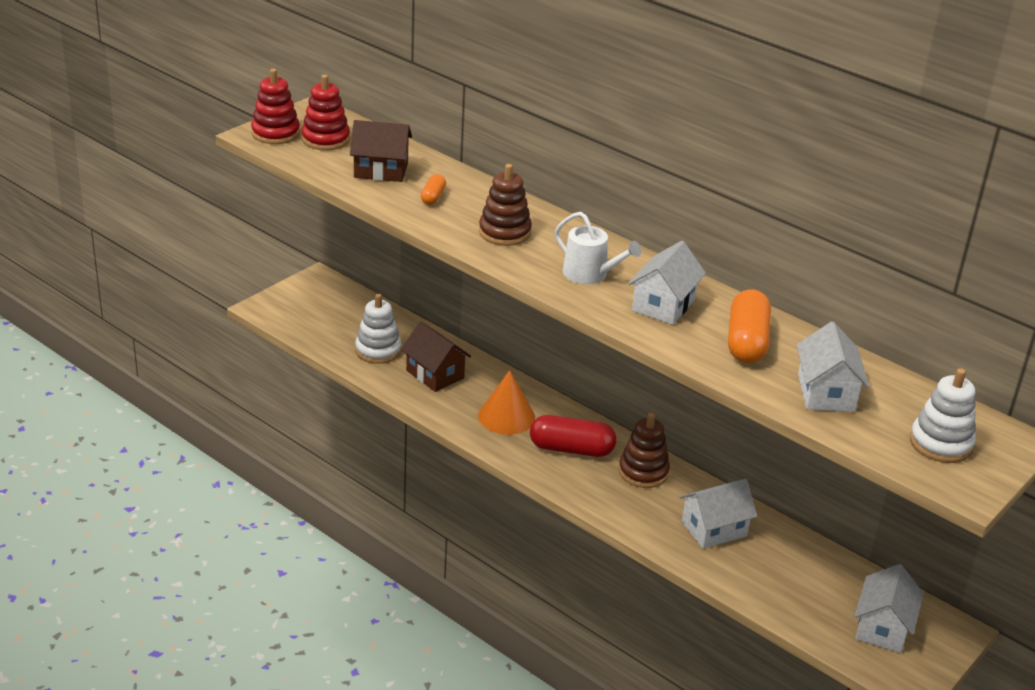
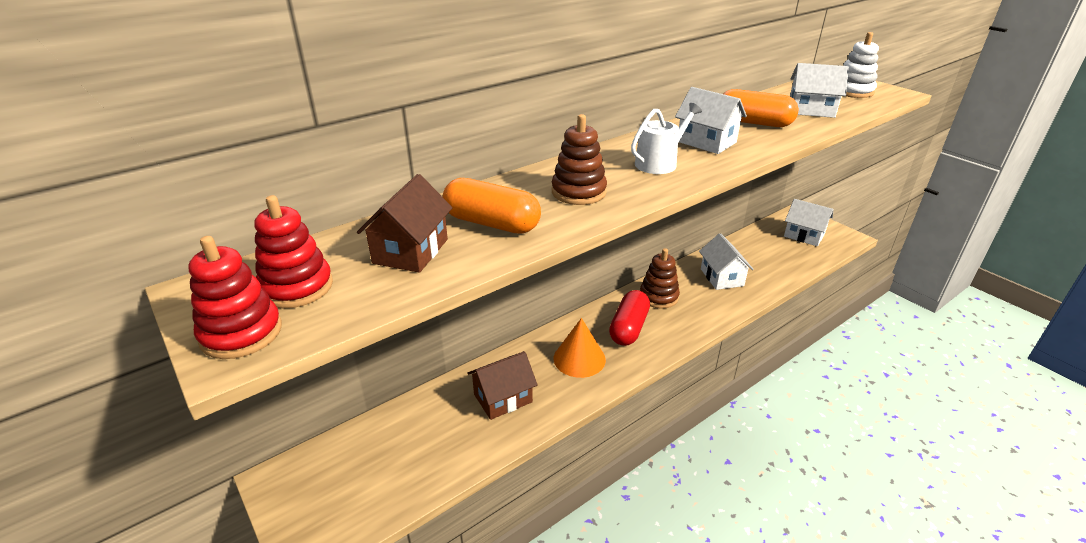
camera: 75 degrees left, 0 degrees up
(378, 350) = (446, 439): white stacking toy -> none
(433, 197) = (492, 223): orange capsule -> orange capsule, size x1.96

